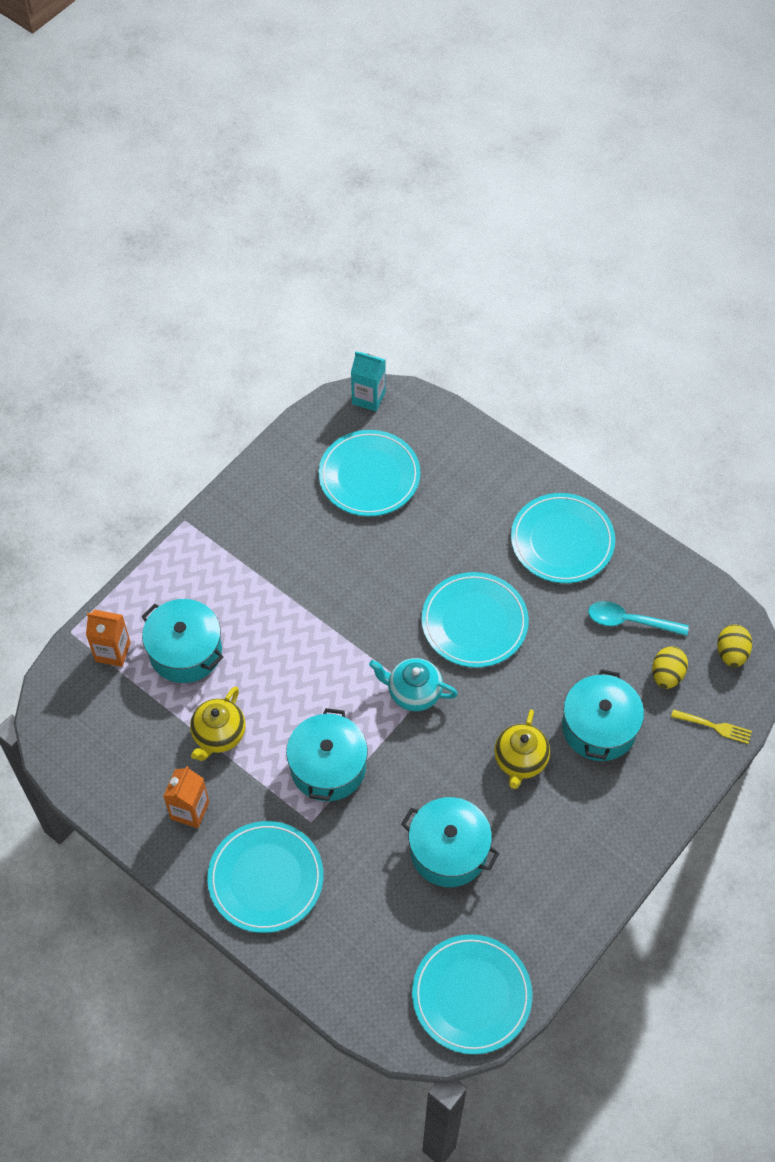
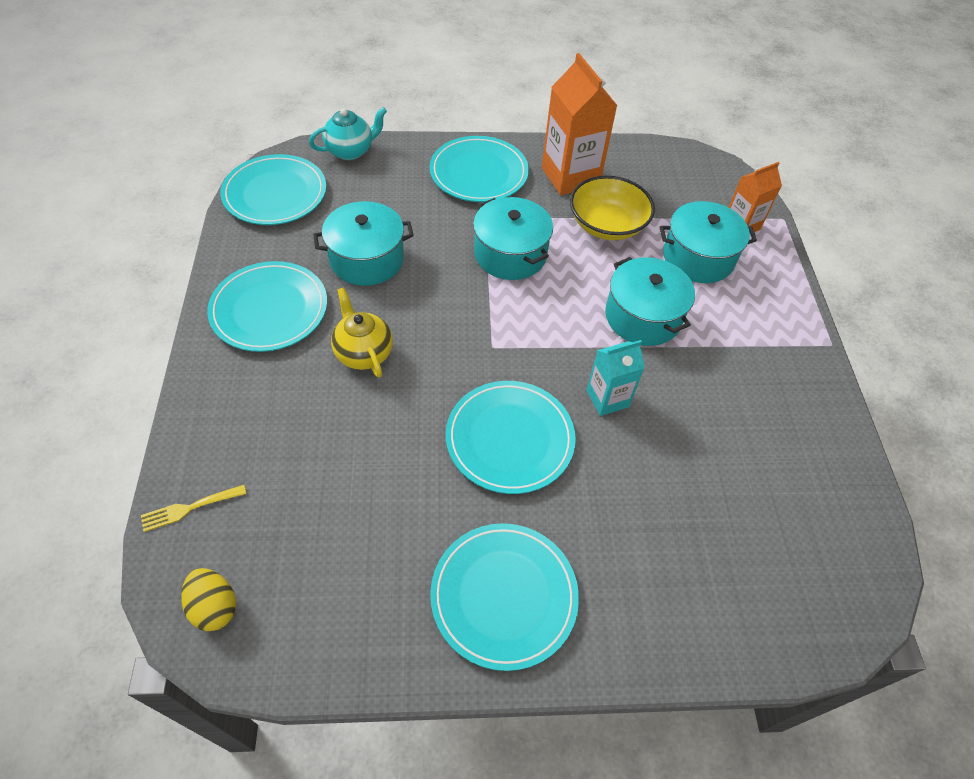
camera: 135 degrees right, 5 degrees down
(190, 810) = (570, 176): orange carton -> orange carton, size x1.70
(218, 735) = (607, 225): yellow teapot -> yellow bowl
(368, 398) = (866, 603): turquoise carton -> turquoise carton (607, 398)
(369, 476) = (755, 509): turquoise plate -> turquoise plate (269, 309)
(413, 692) = (502, 344): turquoise teapot -> turquoise teapot (351, 151)
(599, 727) = (312, 426): turquoise pot -> turquoise pot (643, 316)
(629, 621) = (357, 557): turquoise spoon -> none
(667, 675) = (276, 526): yellow egg -> none

